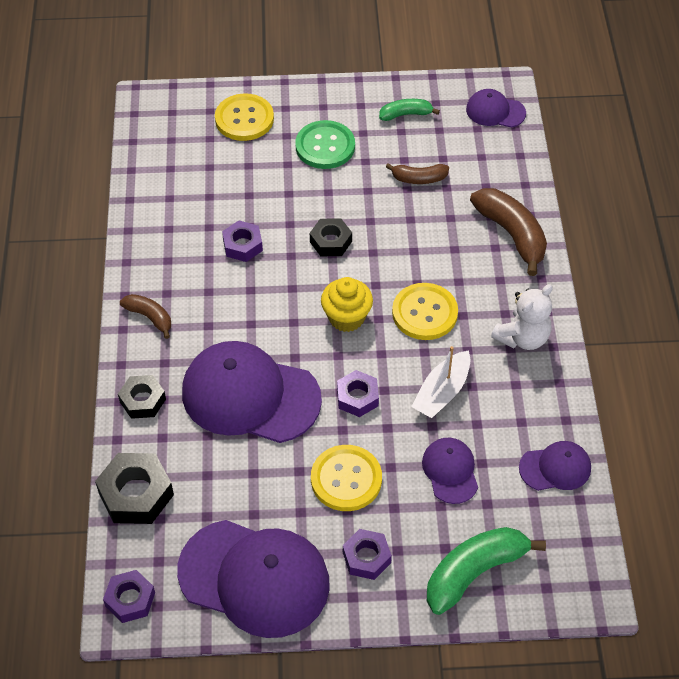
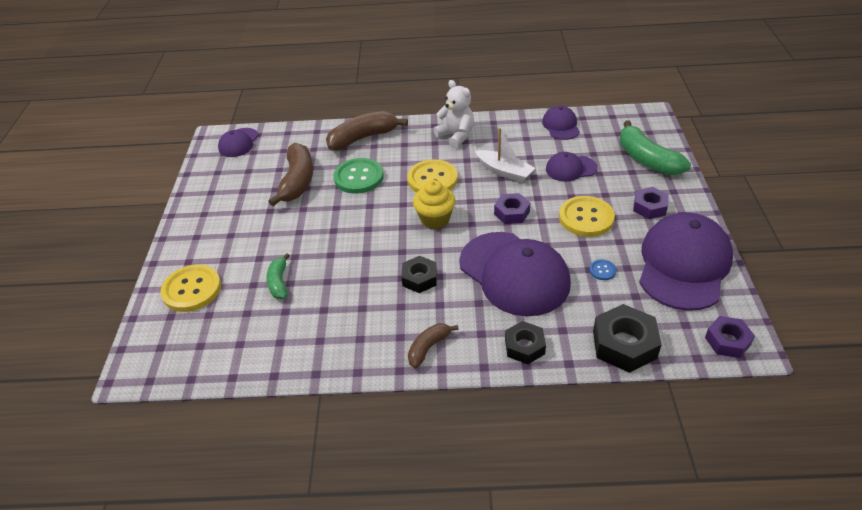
camera: 85 degrees left, 10 degrees down
(243, 245) = (350, 284): purple nut -> none
(250, 395) = (514, 273): purple cap -> purple cap turned 60 degrees counterclockwise
(250, 486) = (602, 270): none -> blue button
(325, 146) = (245, 234): green button -> green button (358, 177)
(330, 241) = (354, 229): black nut -> black nut (419, 278)
(405, 114) = (224, 188): green banana -> green banana (279, 282)
(419, 178) = (297, 181): brown banana -> brown banana, size x1.78

